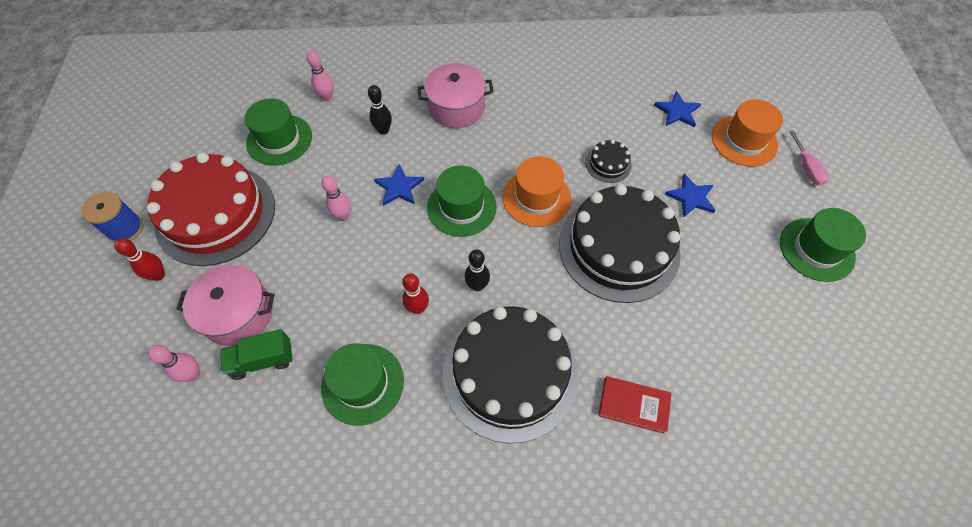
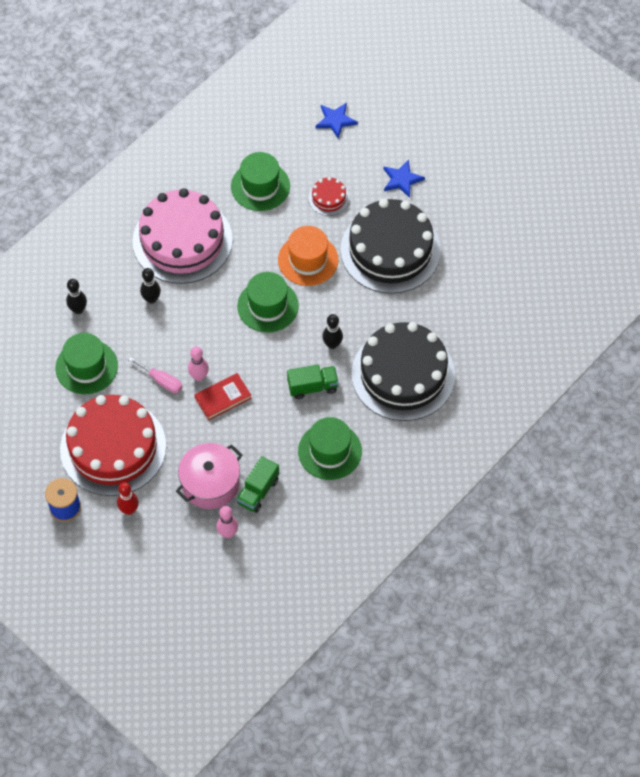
camera: 45 degrees left, 0 degrees up
(327, 97) = (78, 309): pink bowling pin -> black bowling pin
(399, 187) = (212, 328): blue star -> none
(418, 308) = (312, 387): red bowling pin -> green truck
(456, 108) = (182, 240): pink pot -> pink cake
(608, 164) = (329, 198): black cake -> red cake
(633, 405) = (483, 333): red book -> red book (223, 398)
(744, 141) = (398, 109): orange hat -> none
(806, 168) = (452, 99): pink screwdriver -> pink screwdriver (162, 381)
(816, 249) = (502, 155): green hat -> green hat (260, 186)

